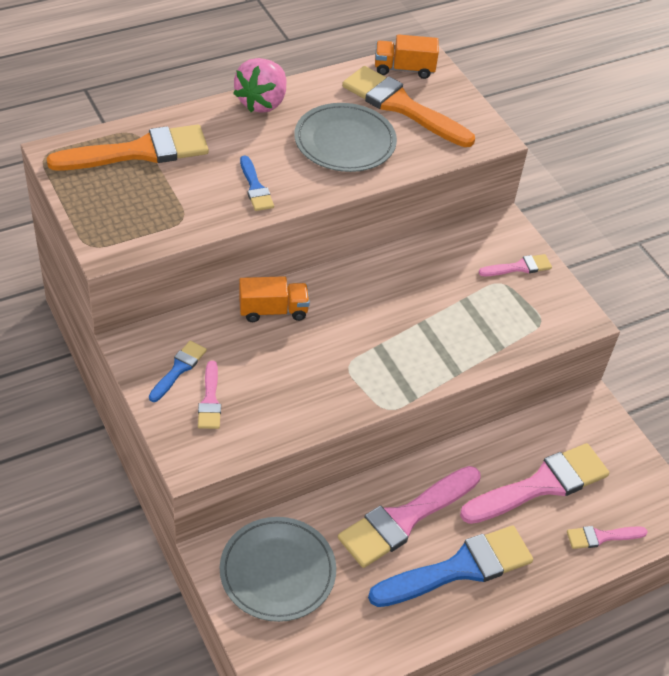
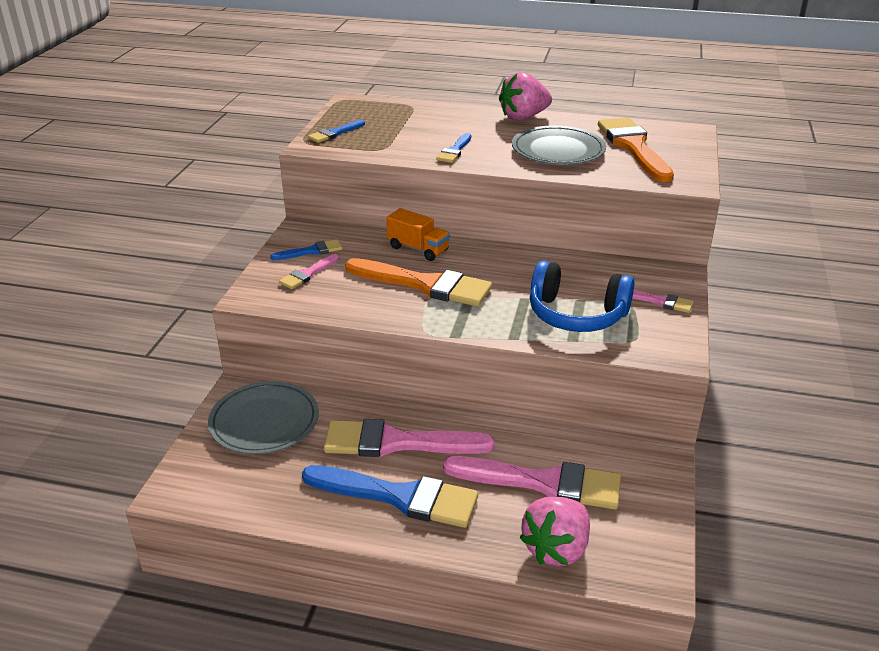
camera: 45 degrees right, 15 degrees down
(106, 217) = (335, 133): none -> blue brush
(139, 152) = (402, 114): orange brush -> orange brush (425, 284)
(404, 69) = (665, 131): orange truck -> none
(477, 318) = (576, 314): none -> blue headphones
(601, 537) = (556, 549): pink brush -> pink strawberry

